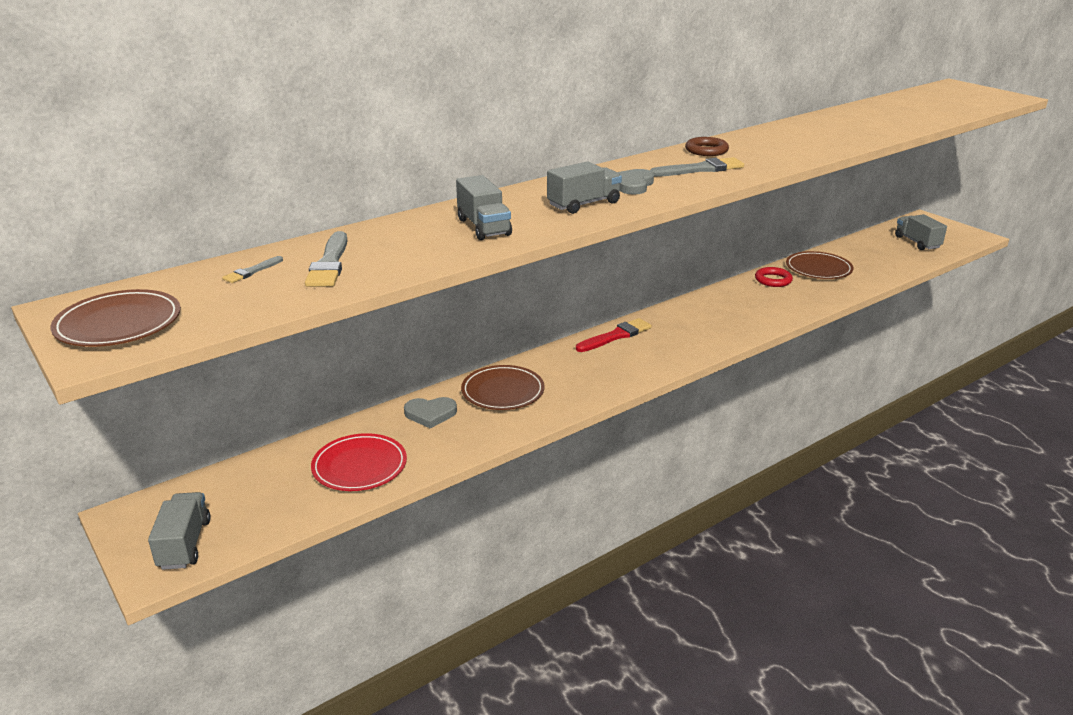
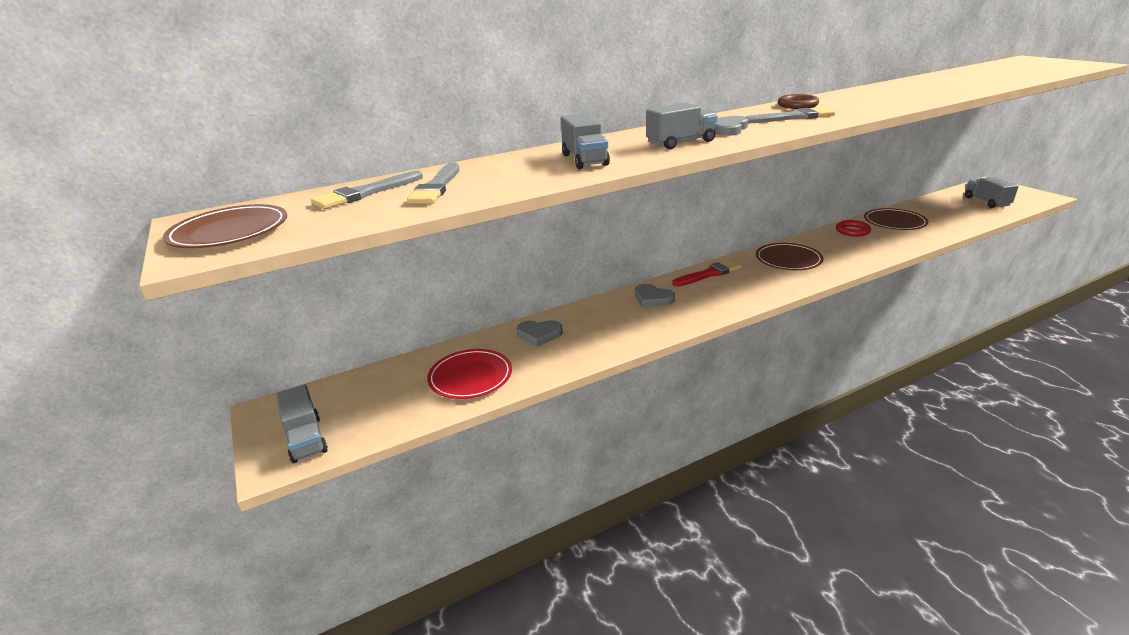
camera: 10 degrees right, 0 degrees up
(184, 544) = (306, 439): grey truck -> grey truck turned 150 degrees clockwise
(251, 271) = (366, 193): grey brush -> grey brush, size x1.88
(503, 391) = (605, 317): brown plate -> brown plate (788, 260)
(554, 367) = (652, 298): none -> grey heart

